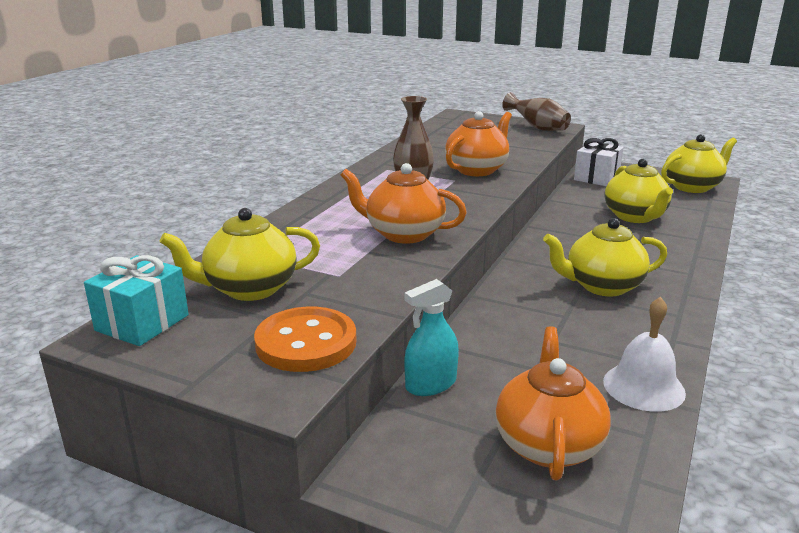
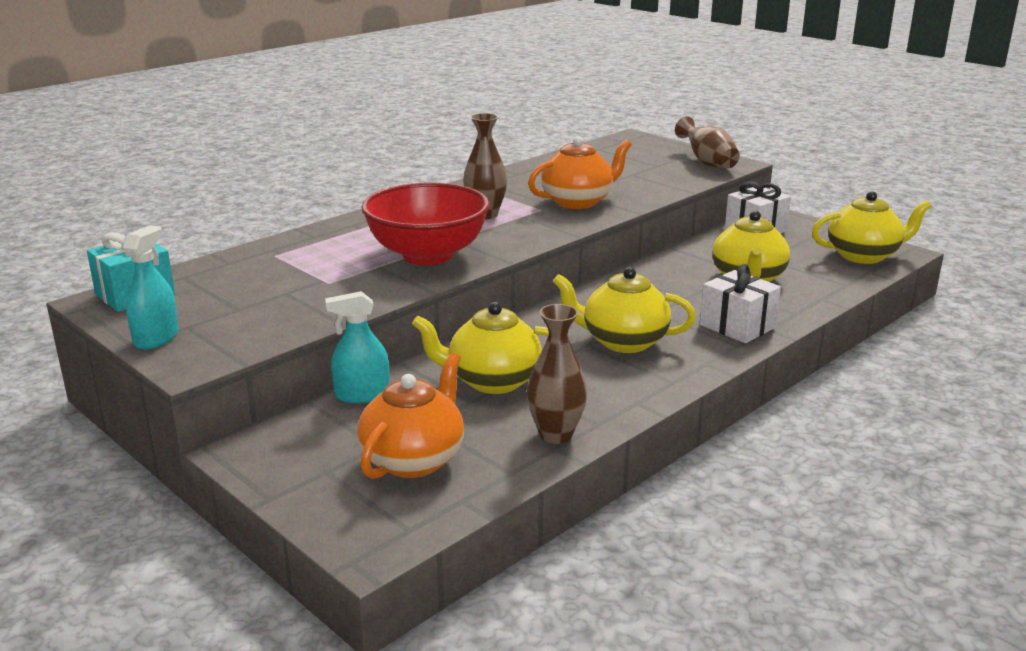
camera: 20 degrees right, 0 degrees up
(214, 369) = (156, 338): none -> turquoise spray bottle
(249, 289) = (242, 282): yellow teapot -> yellow teapot (492, 381)
(306, 343) = (245, 332): orange button -> none
(403, 234) = (427, 255): orange teapot -> red bowl
(643, 386) = (556, 434): white bell -> brown vase
(672, 257) = (737, 326): none -> white gift

